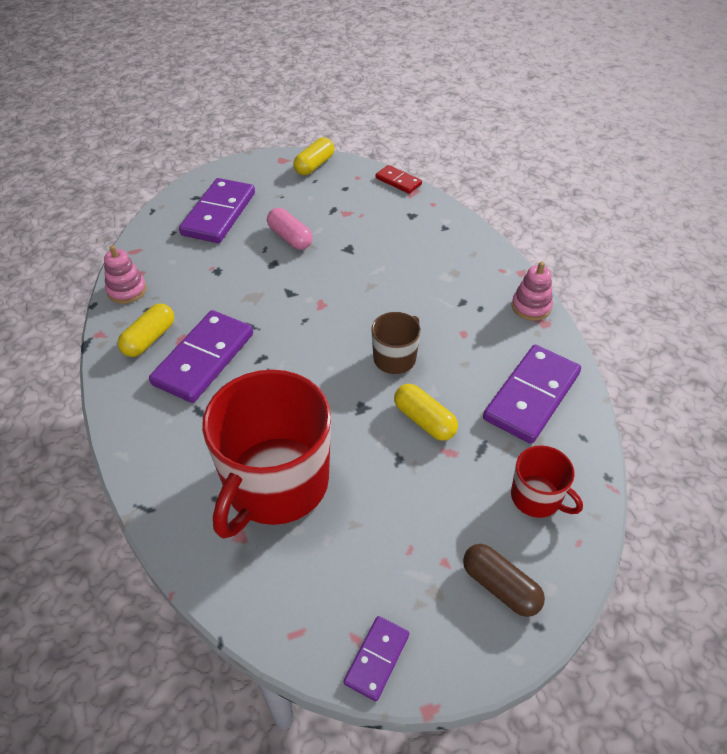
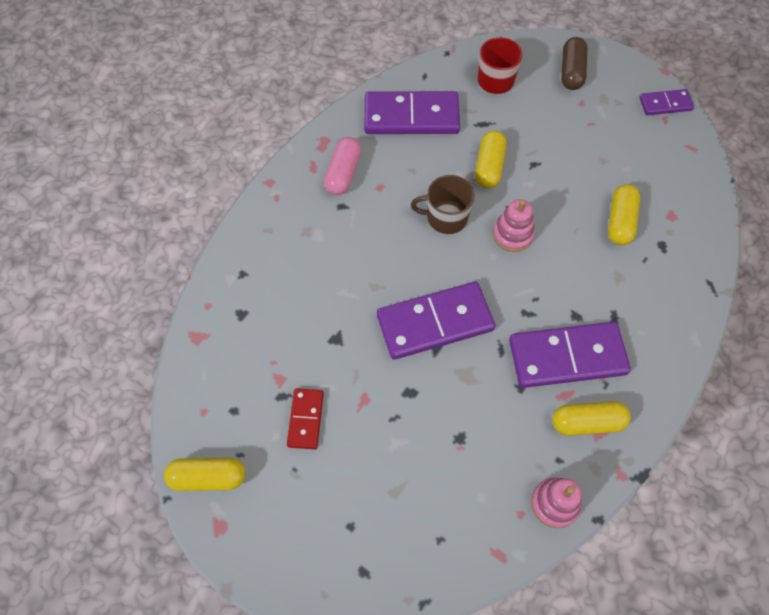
camera: 125 degrees left, 15 degrees up
(219, 214) = (374, 514): purple domino -> purple domino (435, 322)
(275, 484) = (620, 221): red mug -> yellow capsule
(290, 238) = (359, 405): pink capsule -> pink capsule (343, 173)
(398, 181) = (185, 363): red domino -> red domino (306, 419)
(531, 307) = (311, 156): pink stacking toy -> pink stacking toy (512, 234)

